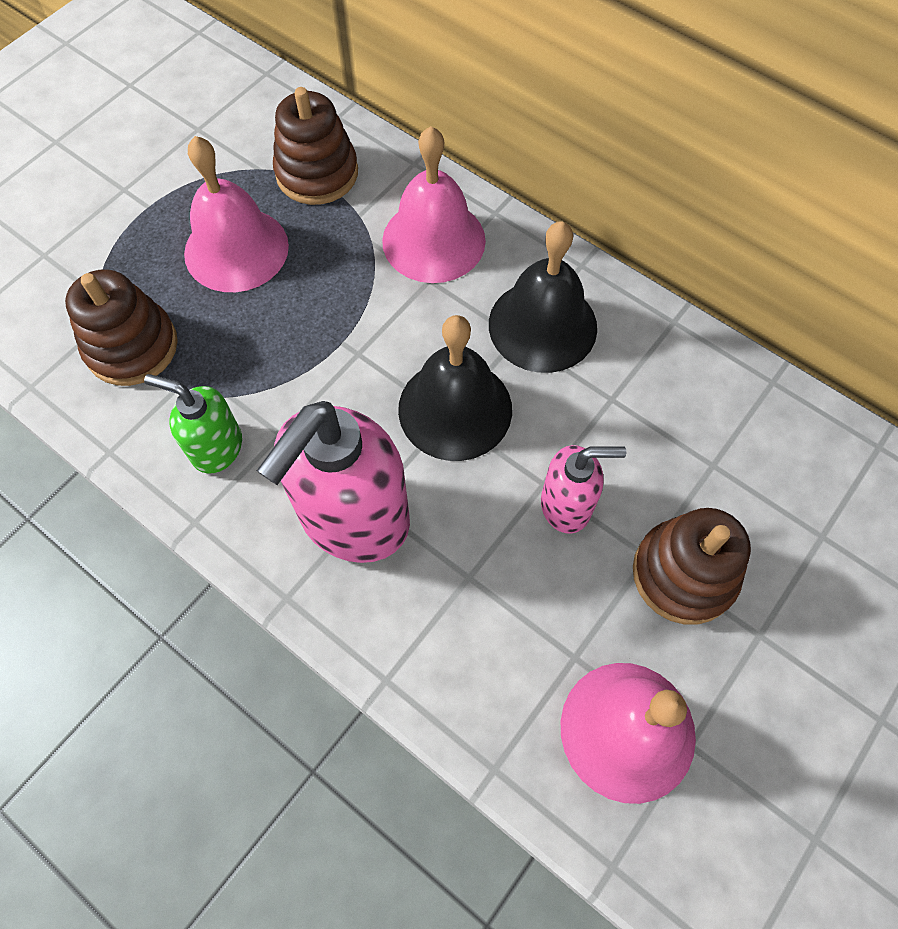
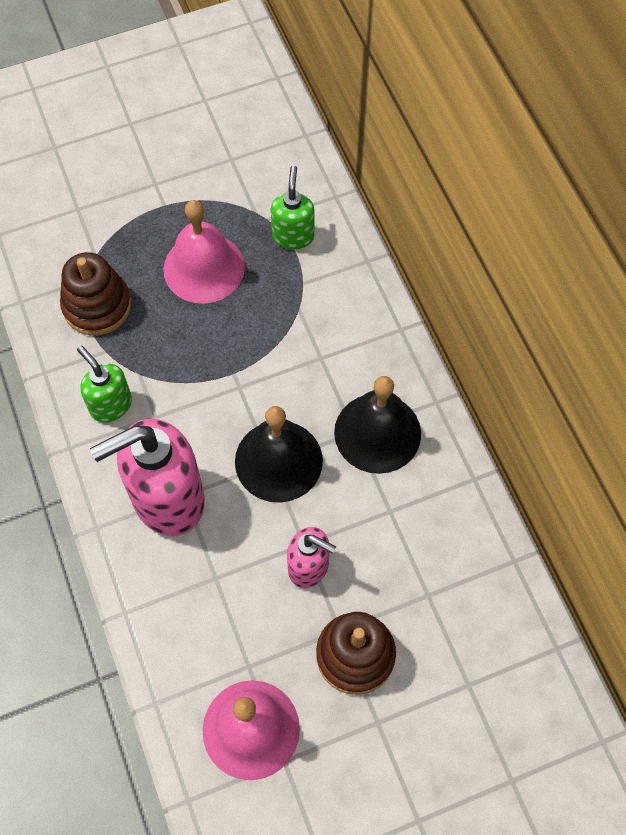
camera: 30 degrees right, 0 degrees up
(317, 173) = (293, 236): brown stacking toy -> green soap dispenser
(433, 240) = (342, 329): pink bell -> none

